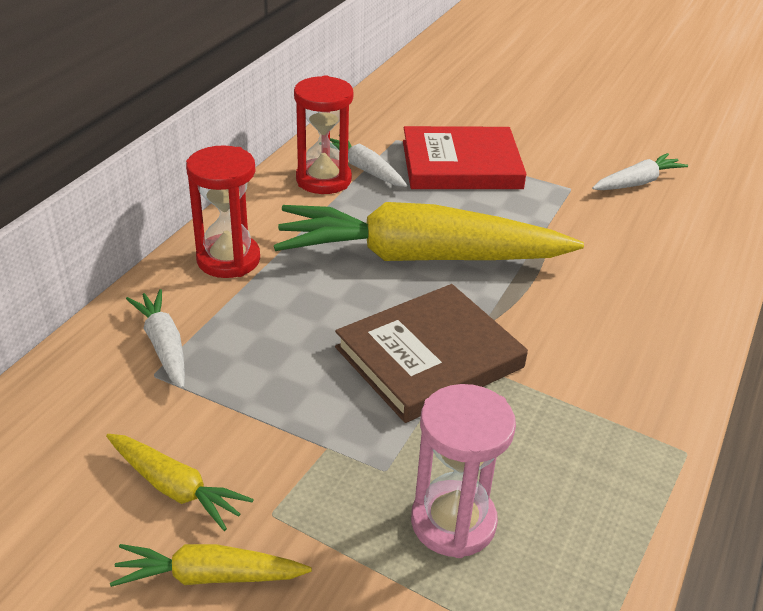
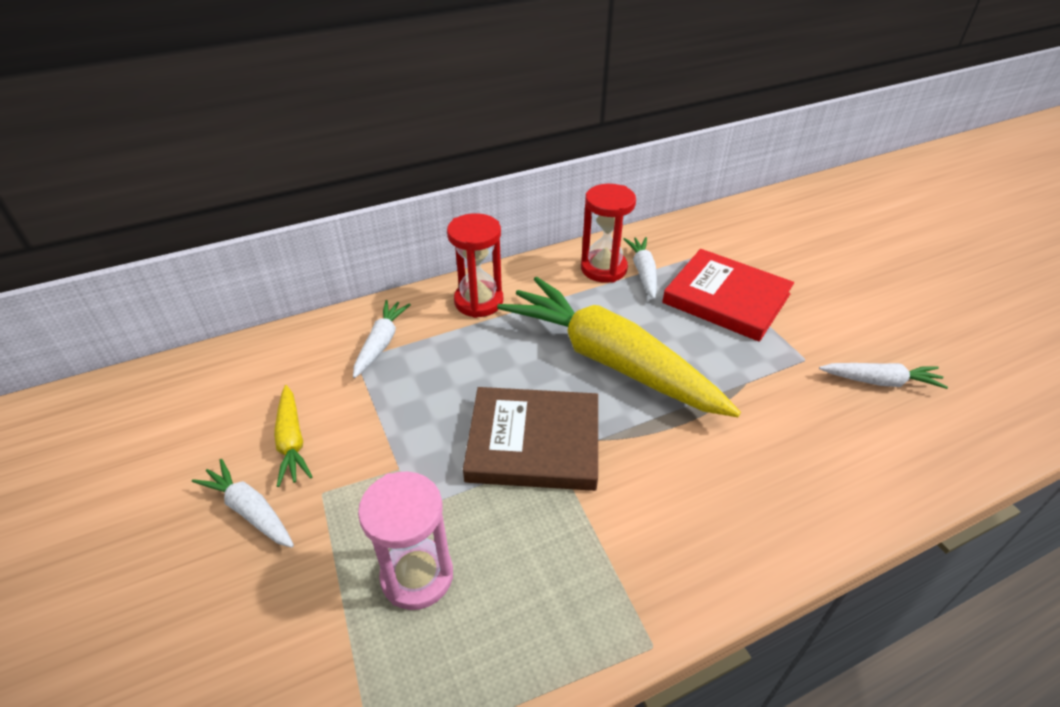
camera: 40 degrees right, 5 degrees up
(209, 576) = (250, 510): yellow carrot -> white carrot

